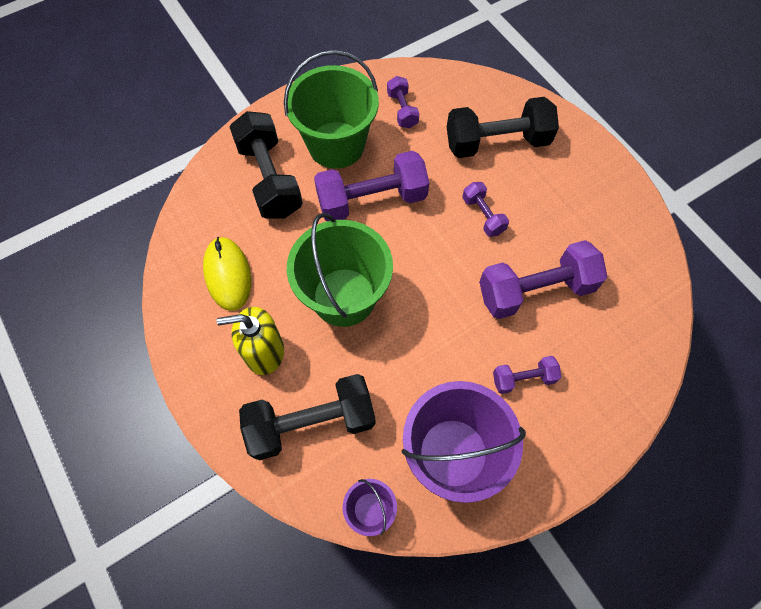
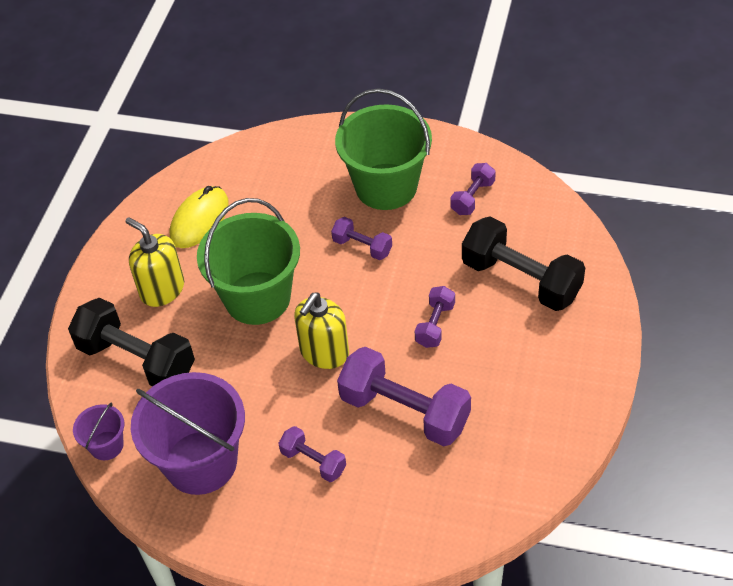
camera: 50 degrees right, 15 degrees down
(269, 179) = (306, 175): black dumbbell -> none
(371, 200) = (362, 247): purple dumbbell -> purple dumbbell, size x0.51
(437, 296) = (324, 352): none -> yellow soap dispenser

